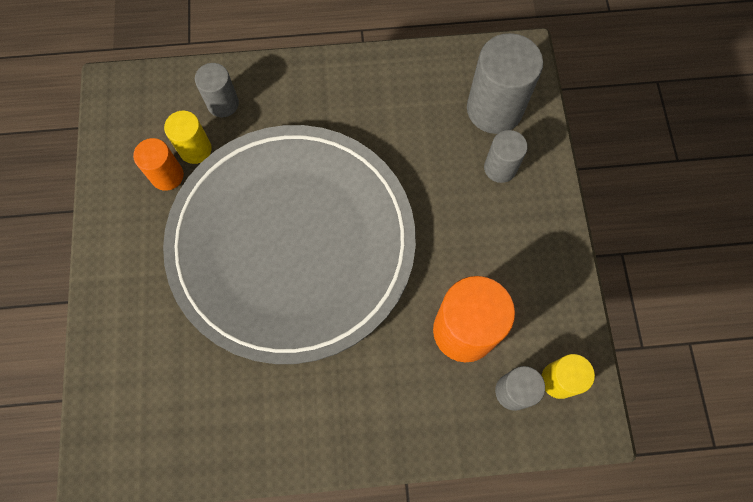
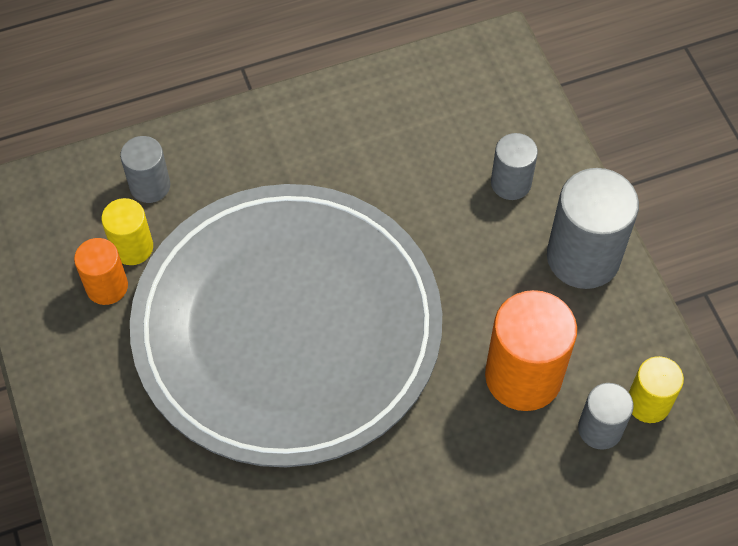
camera: 15 degrees left, 10 degrees down
(494, 109) = (484, 118): grey cylinder -> grey cylinder (583, 257)

